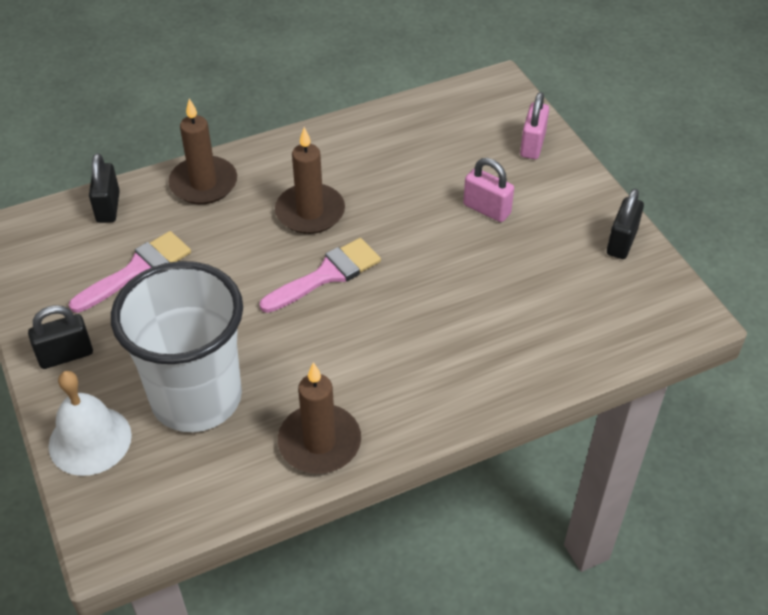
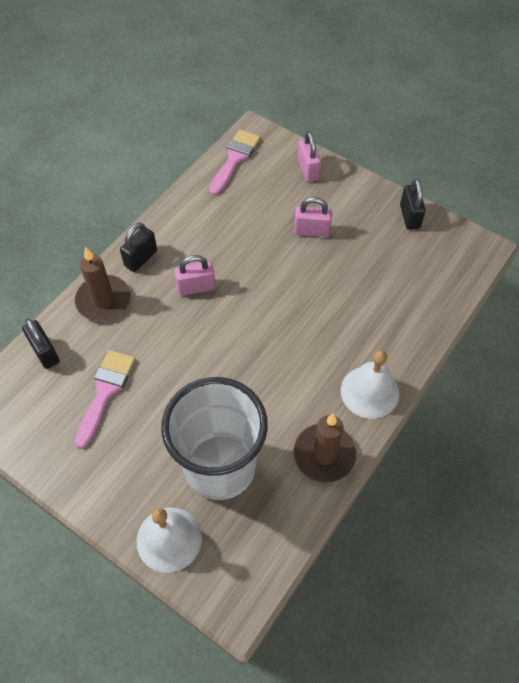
camera: 30 degrees left, 10 degrees up
(66, 355) = (102, 485): black padlock -> black padlock (141, 258)
(310, 212) = (196, 287): brown candle -> pink padlock
(327, 275) = (242, 330): pink brush -> pink brush (235, 159)
(424, 404) = (369, 391): none -> white bell

